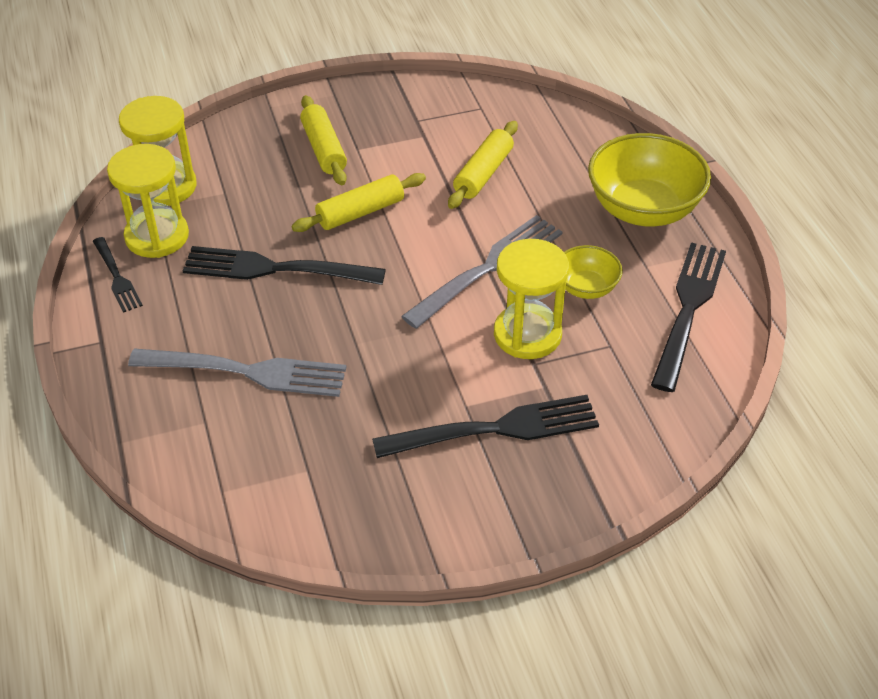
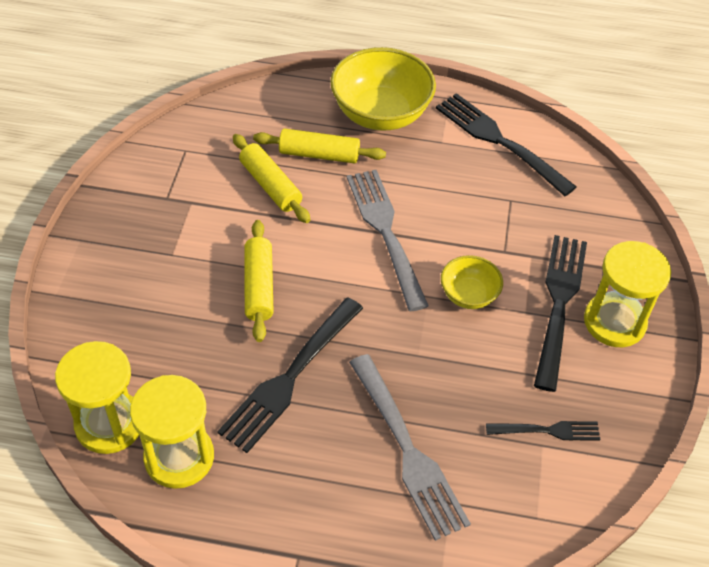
camera: 65 degrees left, 5 degrees up
(116, 277) = (214, 513): black fork -> black fork (547, 431)
(245, 372) = (406, 449): grey fork -> grey fork turned 120 degrees clockwise
(324, 149) = (153, 278): yellow rolling pin -> yellow rolling pin (319, 154)
(527, 334) = (472, 241): yellow hourglass -> yellow hourglass (614, 322)
(586, 288) = (443, 185): yellow bowl -> yellow bowl (468, 295)

